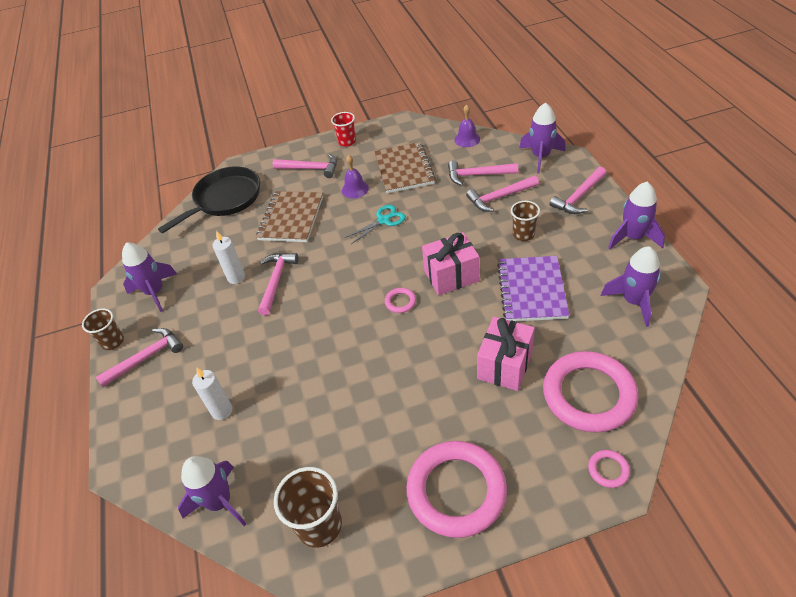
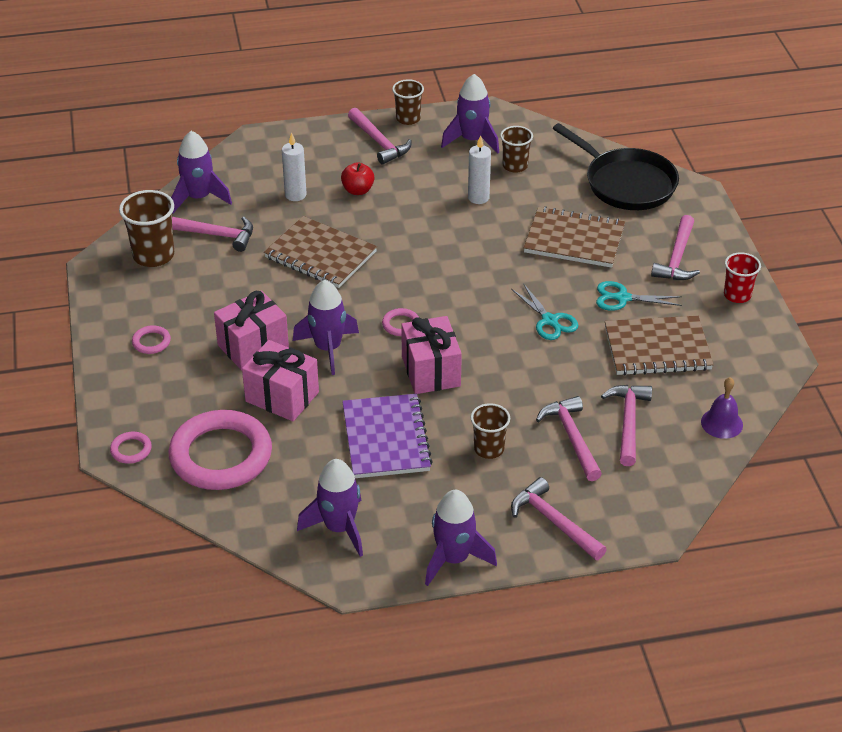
camera: 90 degrees right, 5 degrees down
(195, 261) = (515, 166): none -> brown cup
(219, 361) = (358, 190): none -> red apple
(276, 281) = (463, 228): pink hammer -> pink hammer (214, 234)
(313, 373) = (320, 255): none -> brown notebook
(355, 189) = (622, 298): purple bell -> turquoise scissors
(446, 400) = (253, 347): none -> pink gift
(456, 491) = (151, 342): pink ring -> pink ring, size x0.40
(531, 290) = (386, 438): purple notebook -> purple notebook turned 75 degrees clockwise
(540, 157) = (660, 499): purple rocket -> purple rocket (328, 348)

